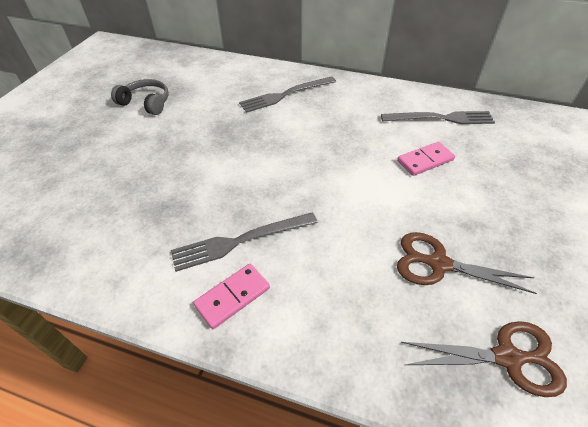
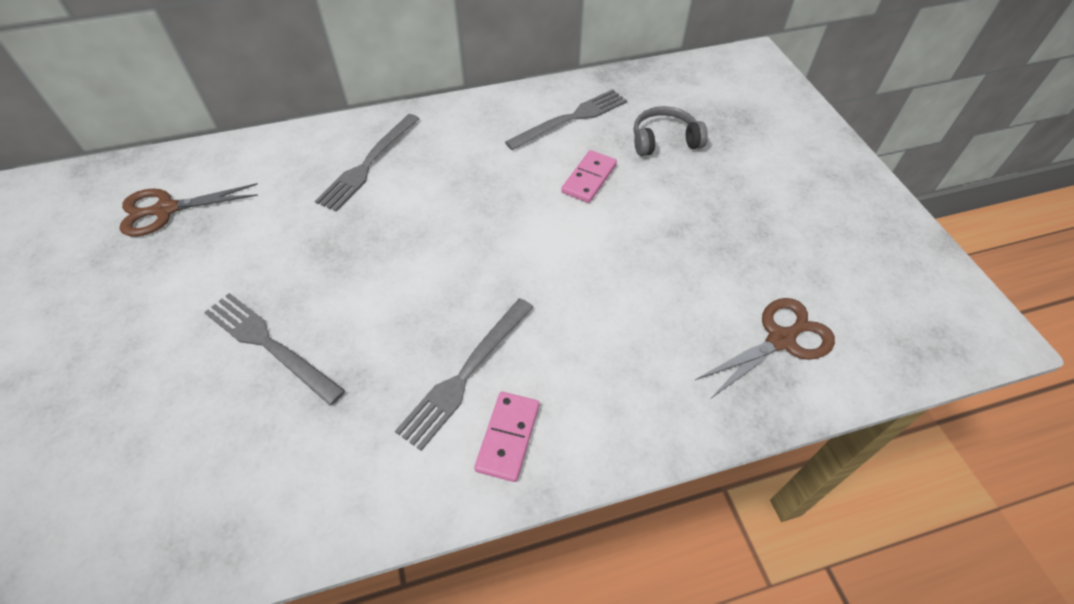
camera: 35 degrees left, 5 degrees up
(146, 103) = (173, 262): grey headphones -> grey headphones (664, 140)
(152, 165) = (270, 345): none -> grey fork
(438, 264) = (674, 286): brown scissors -> brown scissors (165, 210)

